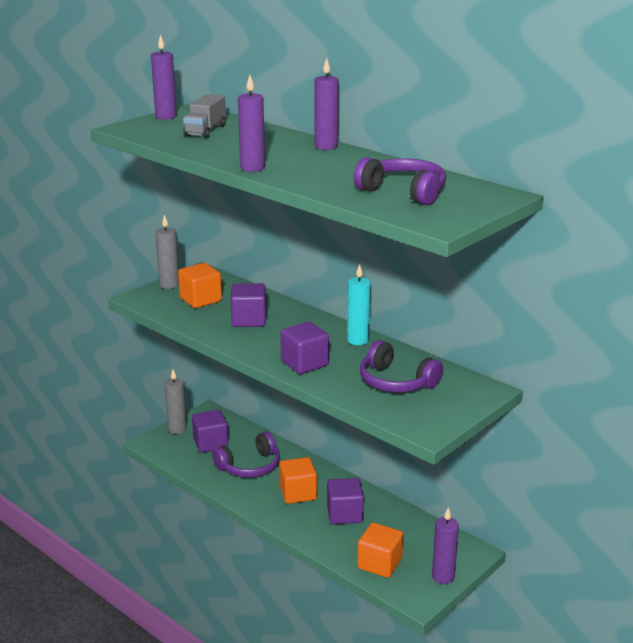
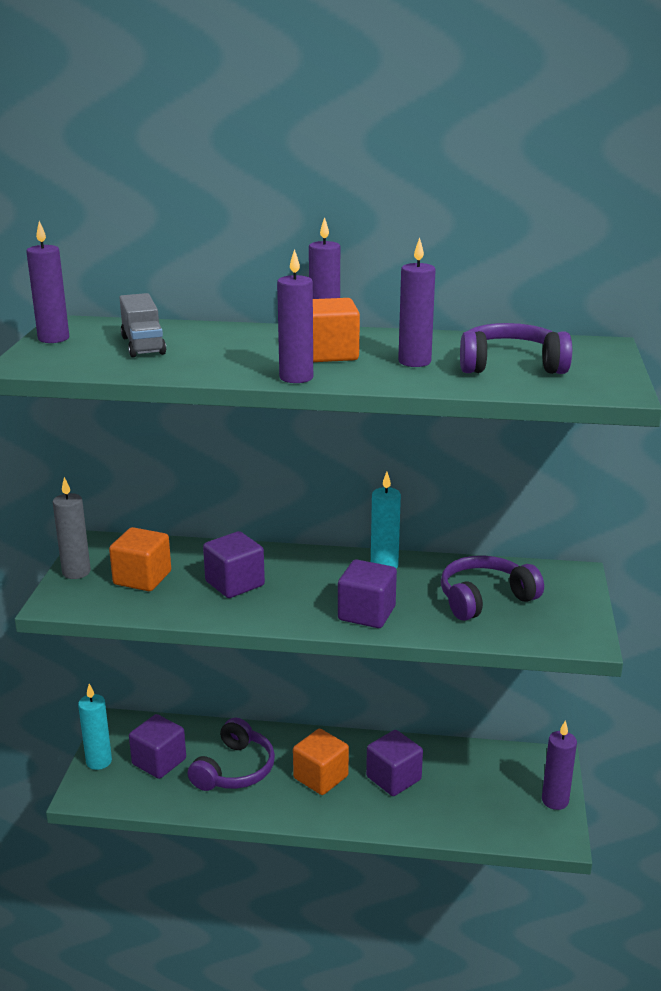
camera: 35 degrees left, 0 degrees up
(177, 429) = (99, 761): grey candle -> turquoise candle
(345, 175) = (414, 362): none -> purple candle
(379, 564) = (485, 817): orange cube -> orange cube (330, 354)
(396, 382) = (485, 598): purple headphones -> purple headphones turned 150 degrees clockwise

